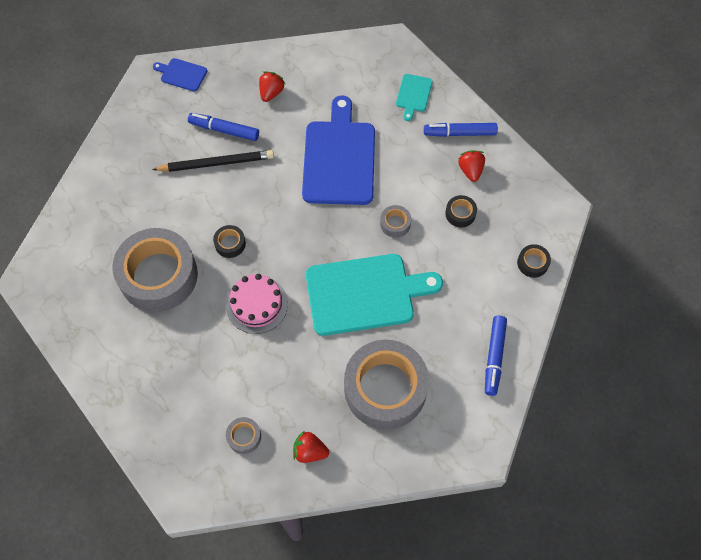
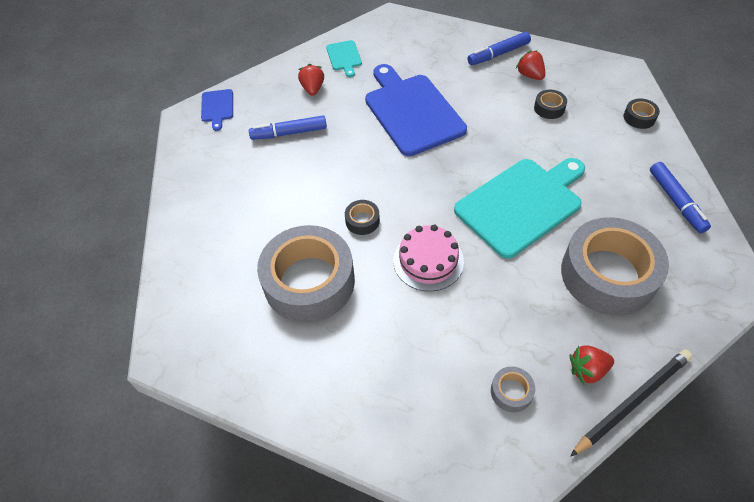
camera: 25 degrees left, 10 degrees down
(182, 74) = (217, 107): blue cutting board -> blue cutting board turned 90 degrees counterclockwise
(216, 163) = (300, 161): black pencil -> black pencil (632, 401)
(395, 224) = (501, 138): grey tape -> none
(413, 95) = (438, 43): turquoise cutting board -> turquoise cutting board (344, 57)

